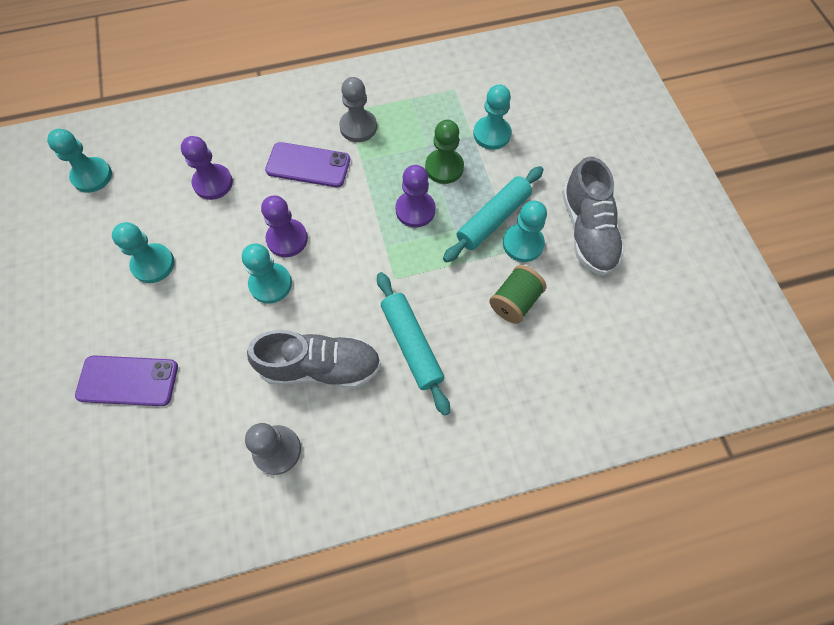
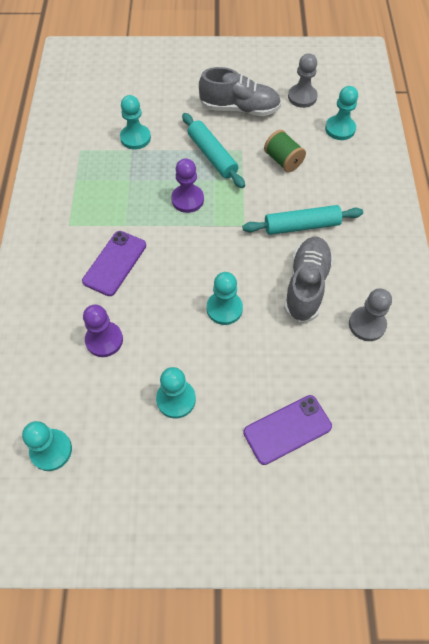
camera: 75 degrees left, 5 degrees down
(128, 381) = (287, 429): purple phone -> purple phone turned 45 degrees clockwise
(287, 239) = (185, 290): purple pawn -> none
(358, 127) = (90, 220): grey pawn -> grey pawn (302, 97)
(444, 167) = (155, 173): green pawn -> none
(523, 244) = (238, 144): turquoise pawn -> turquoise pawn (340, 129)

